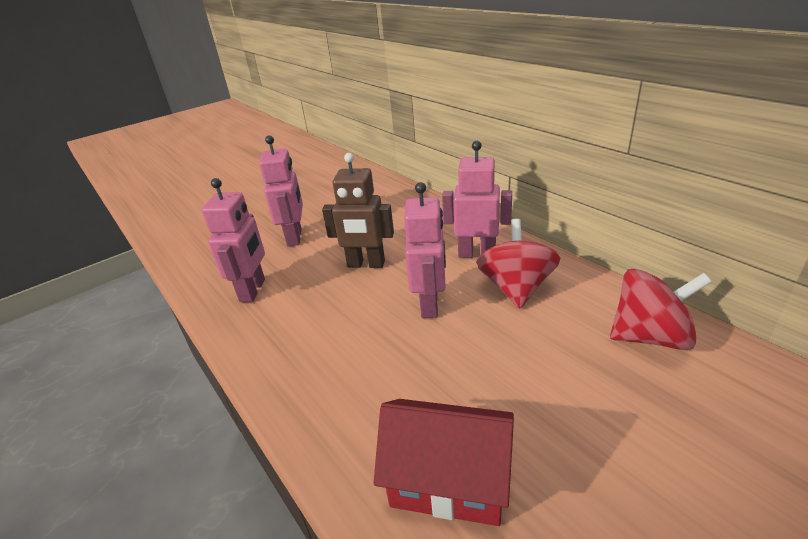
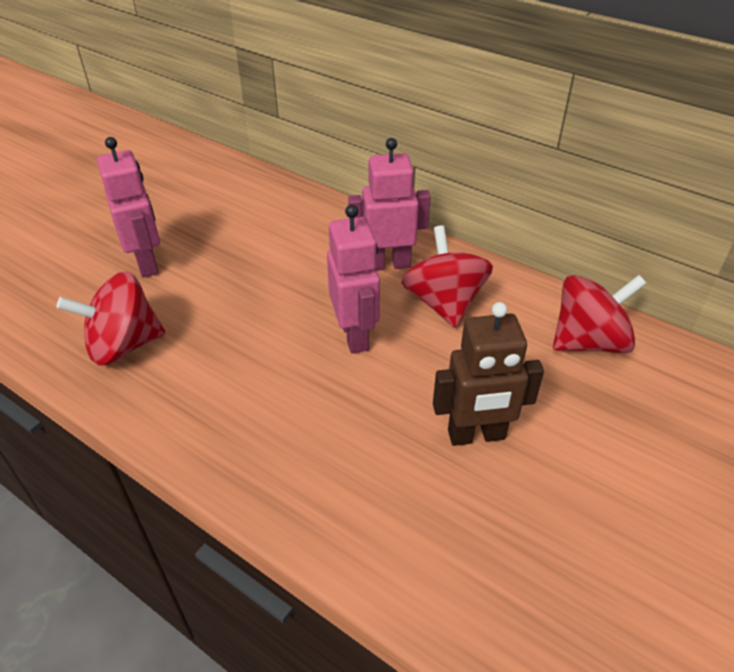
camera: 20 degrees left, 10 degrees up
(253, 290) = (123, 345): pink robot -> red spinning top
(366, 264) = (259, 292): brown robot -> brown robot (476, 435)
(449, 480) = (438, 523): red house -> none

